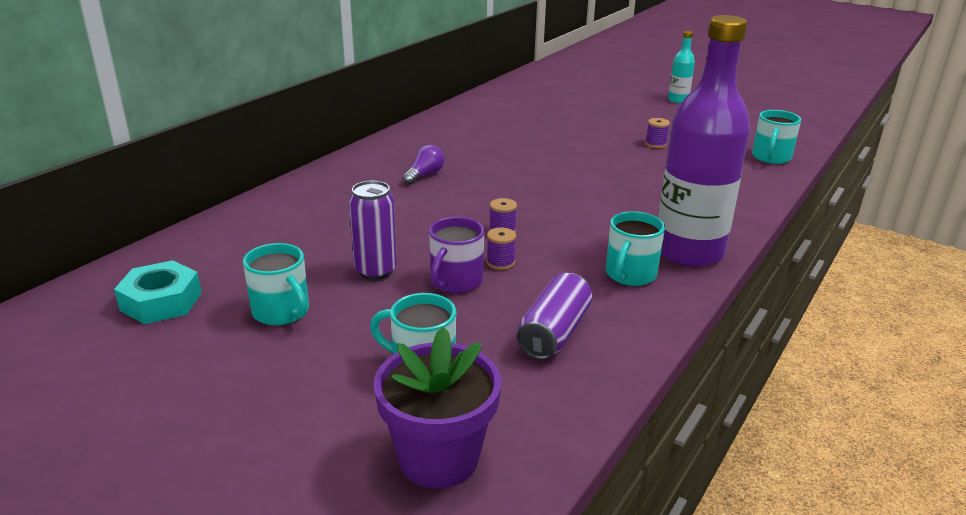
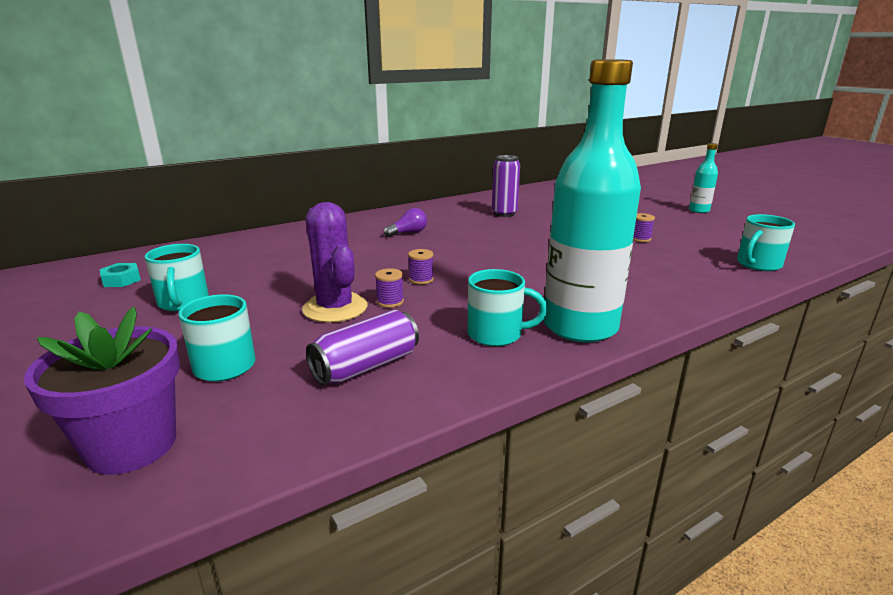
camera: 25 degrees right, 5 degrees down
(161, 302) = (121, 280): turquoise nut -> turquoise nut, size x0.61
(375, 271) = (285, 289): purple can -> purple can (504, 214)
(455, 281) = (335, 308): purple mug -> purple cactus
(630, 275) = (496, 334): turquoise mug -> turquoise mug turned 135 degrees counterclockwise
(688, 252) = (580, 327): purple bottle -> turquoise bottle

